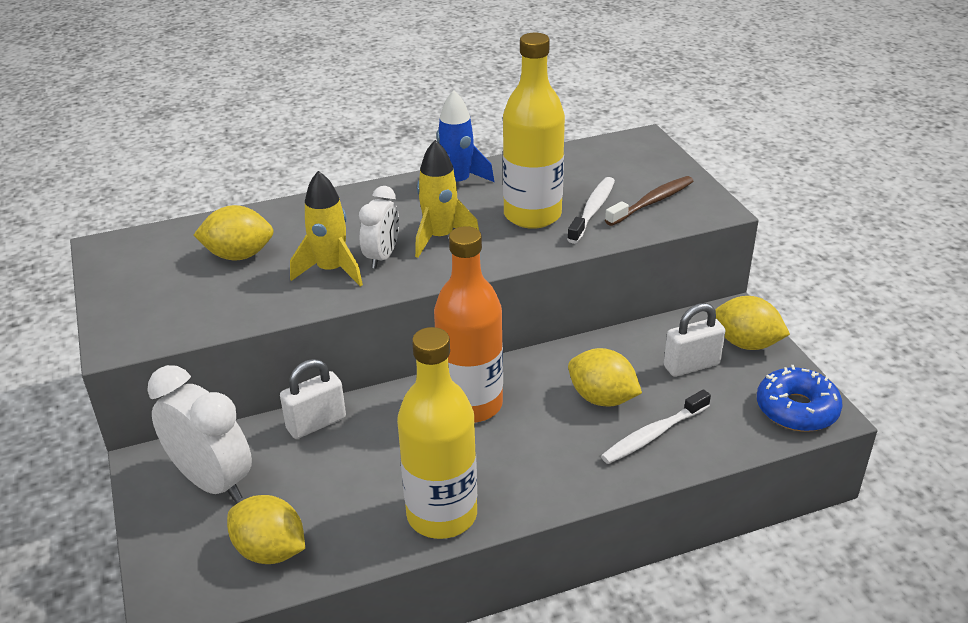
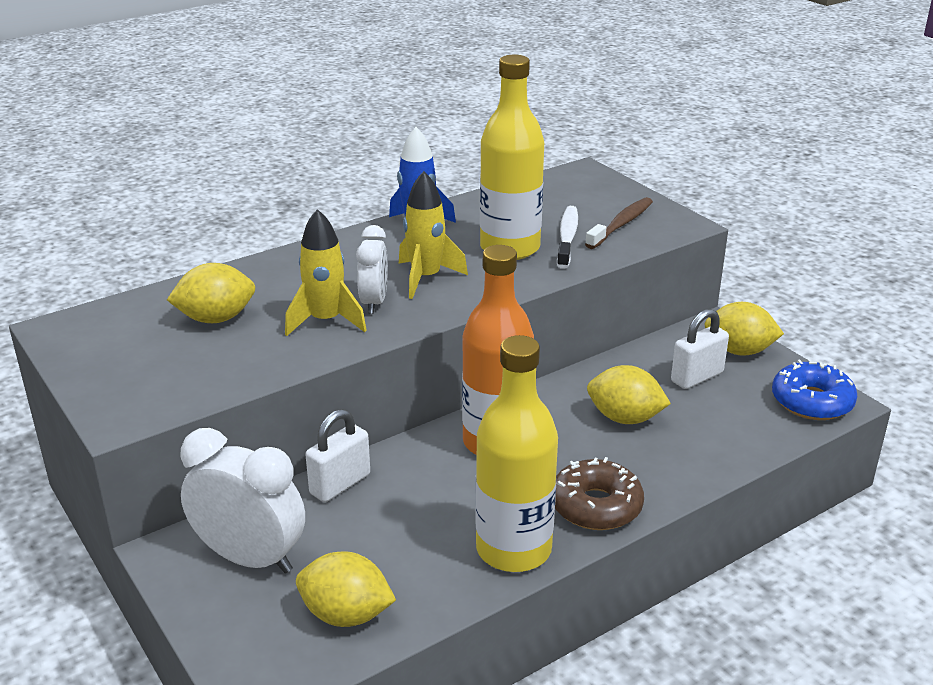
camera: 15 degrees left, 5 degrees down
(536, 484) = (596, 506): none -> brown donut
(653, 435) = (689, 444): white toothbrush -> none

